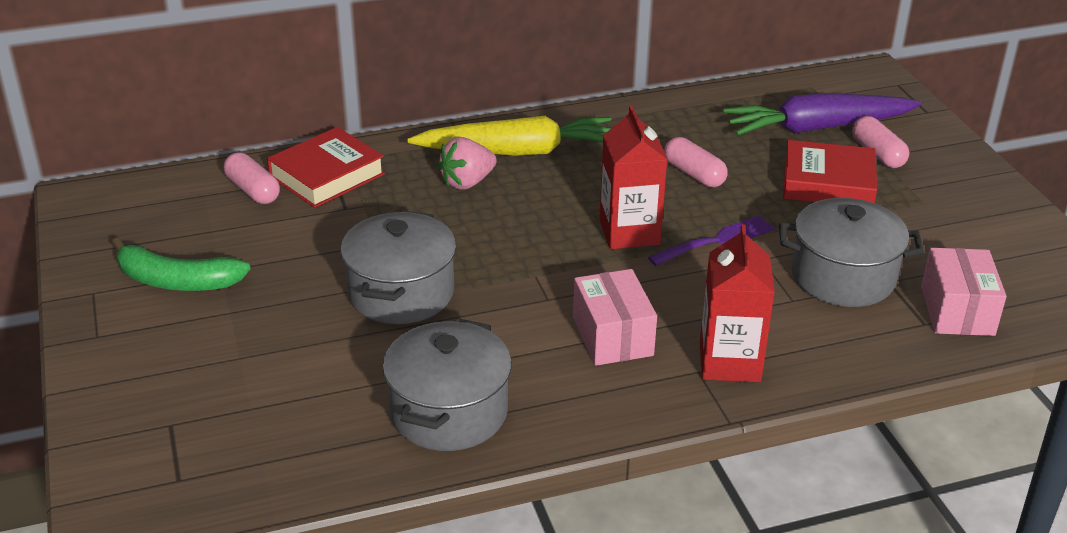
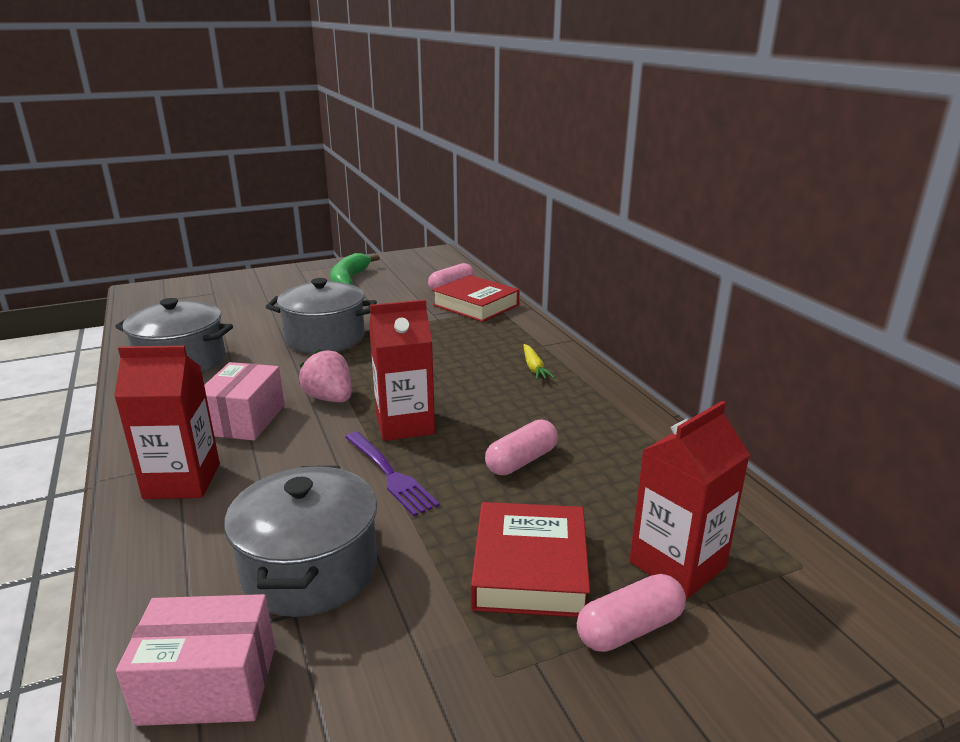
camera: 85 degrees right, 10 degrees down
(467, 182) = (477, 350): pink strawberry -> pink strawberry (330, 398)
(518, 151) = (534, 368): yellow carrot -> yellow carrot, size x0.40
(612, 336) = (245, 420): pink box -> pink box turned 60 degrees counterclockwise
(817, 128) = (677, 564): purple carrot -> red carton

